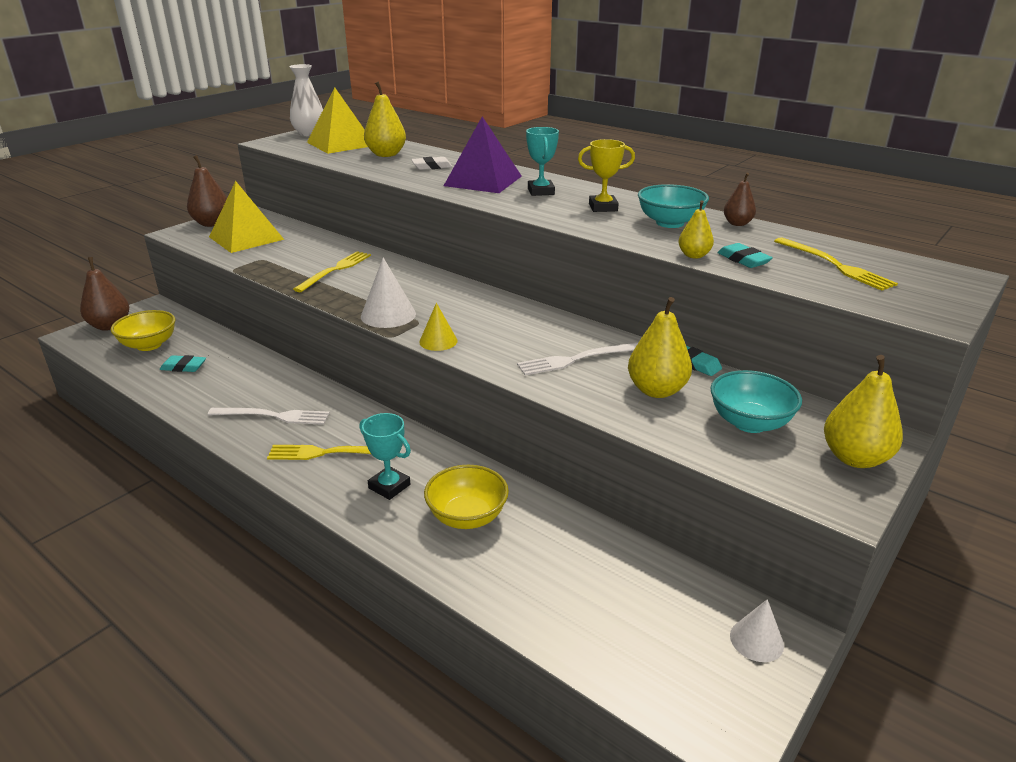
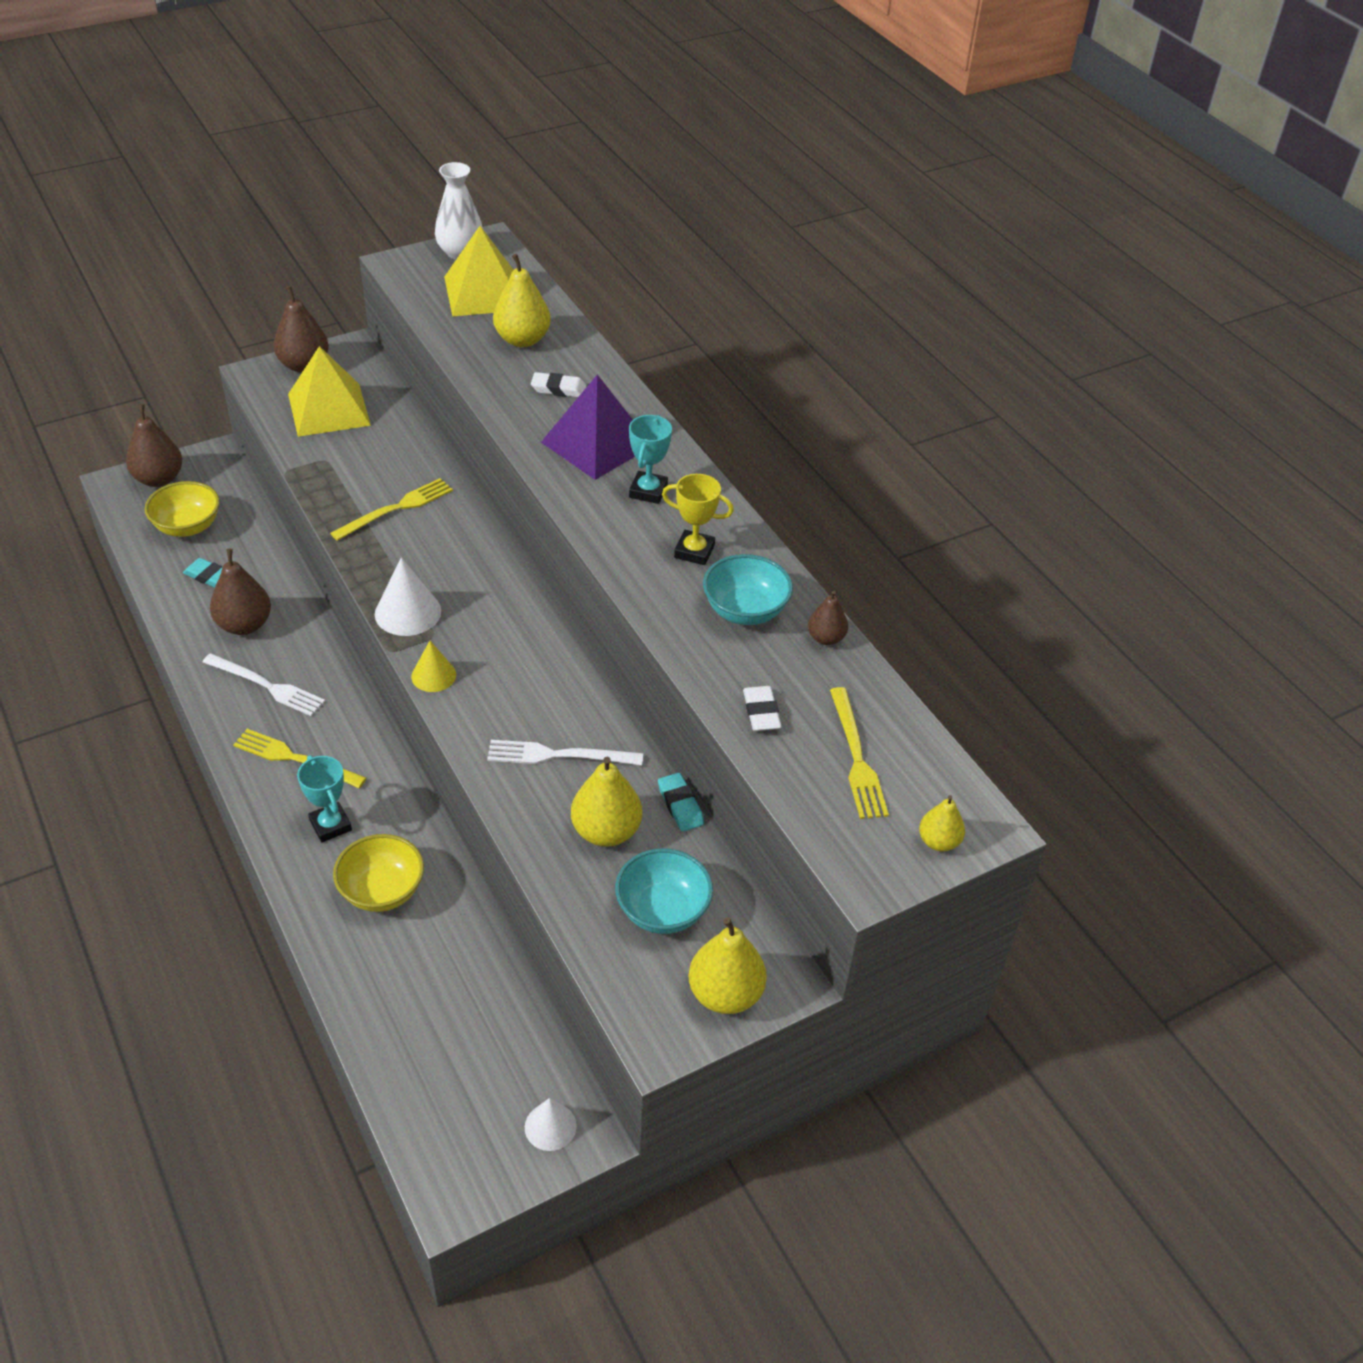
camera: 20 degrees right, 15 degrees up
(231, 386) = (244, 625): none -> brown pear
(694, 255) = (712, 685): yellow pear -> yellow pear (938, 841)
(743, 260) = (761, 712): turquoise eraser -> white eraser

